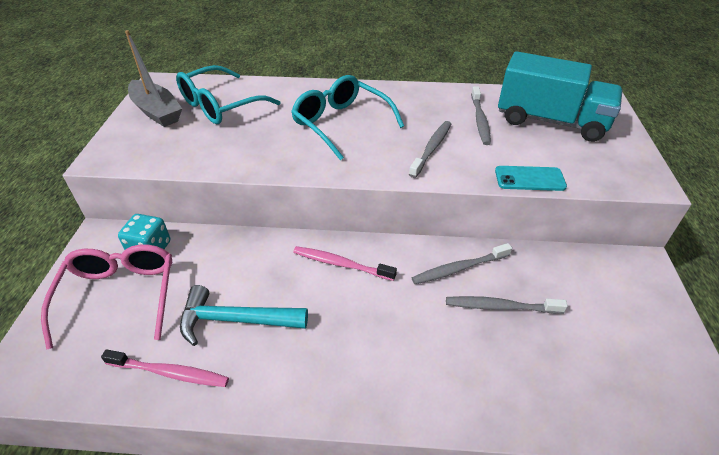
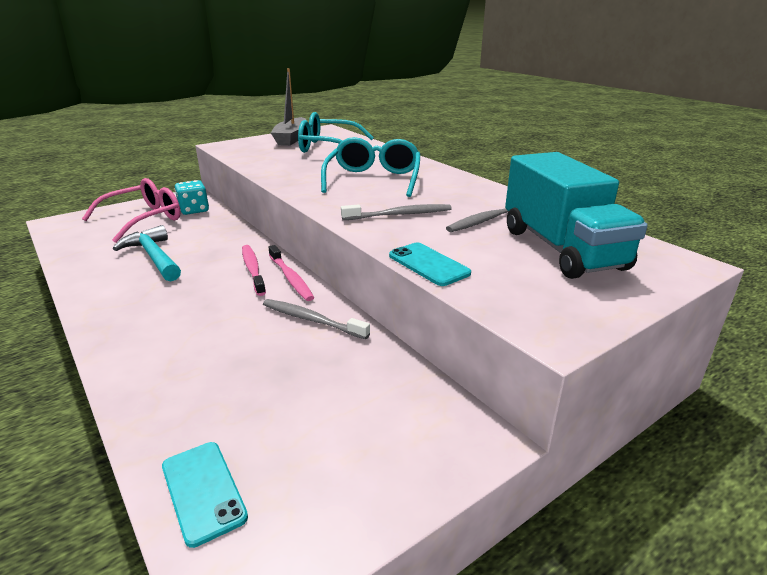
camera: 50 degrees right, 15 degrees down
(169, 373) = (90, 256): pink toothbrush -> pink toothbrush (290, 278)
(501, 306) = (284, 358): grey toothbrush -> none
(627, 411) = (203, 491): none -> turquoise phone

